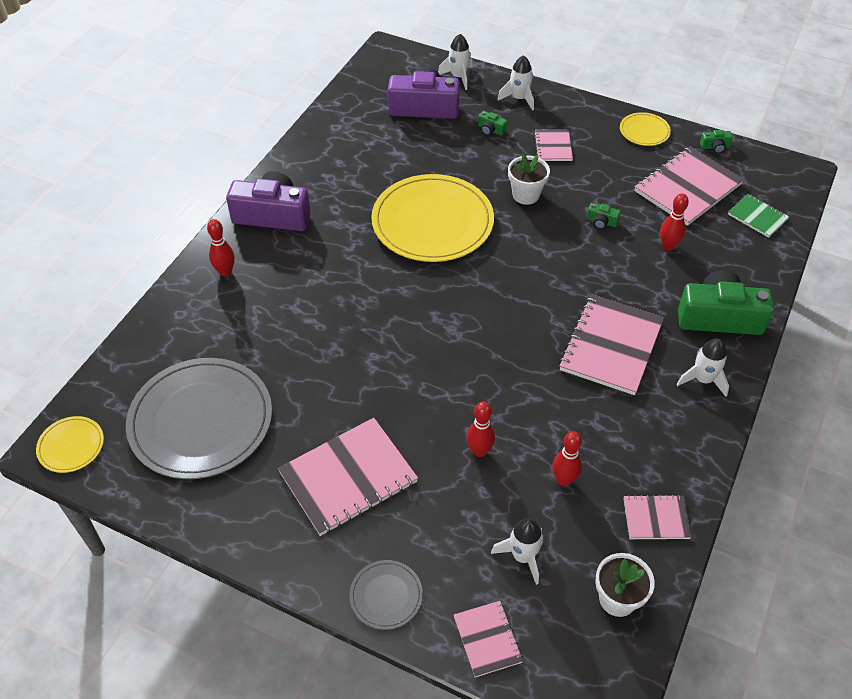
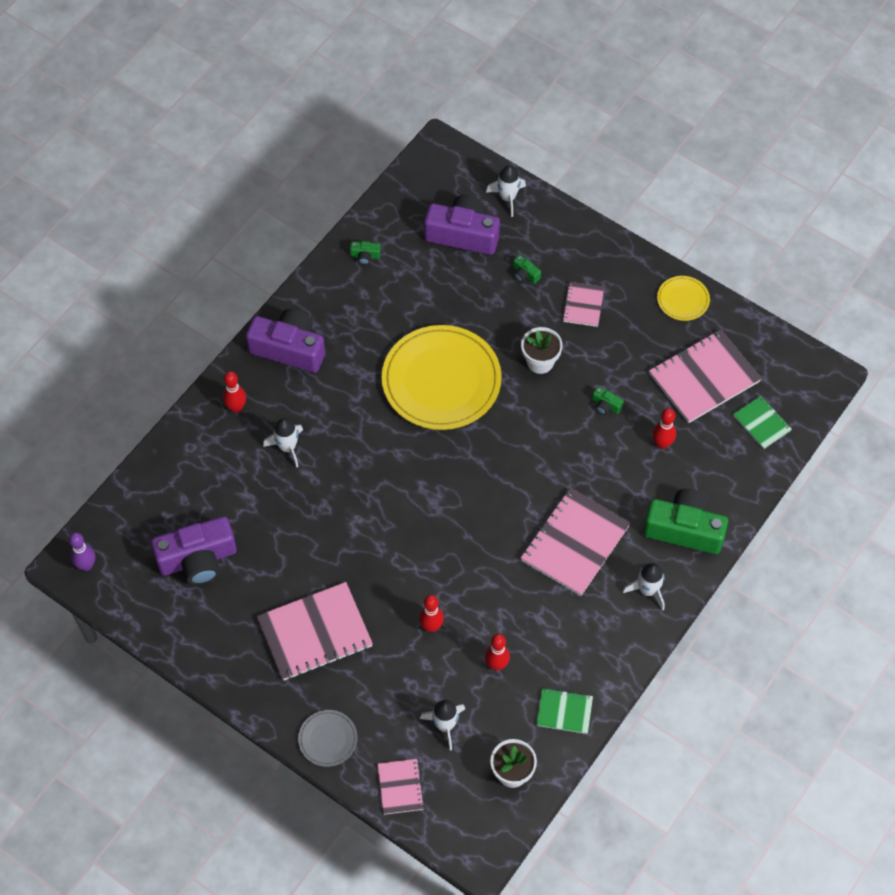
camera: 10 degrees right, 10 degrees up
(71, 446) = (86, 565): yellow plate -> purple bowling pin
(201, 421) = (198, 559): grey plate -> purple camera
(519, 98) = (564, 237): white rocket -> white rocket (287, 447)
(656, 518) = (564, 711): pink notebook -> green notebook
(715, 147) = (749, 331): green camera -> green camera (365, 256)

